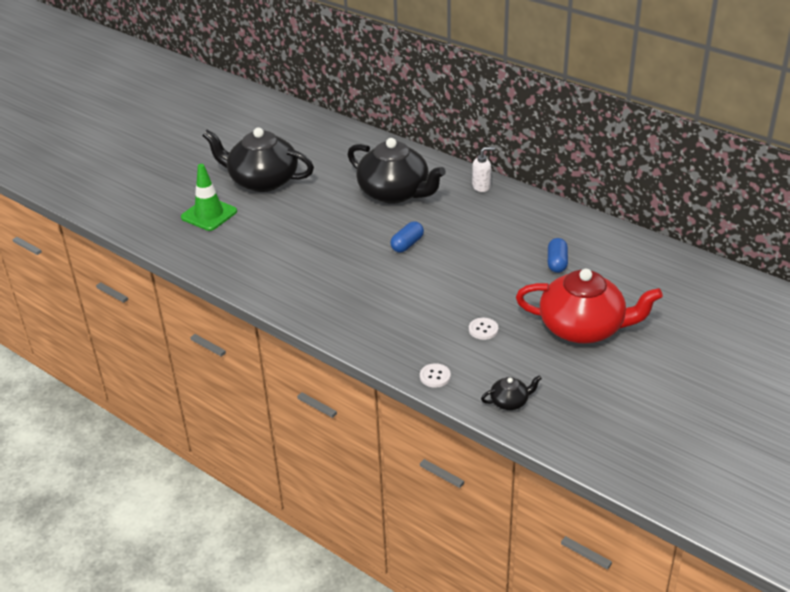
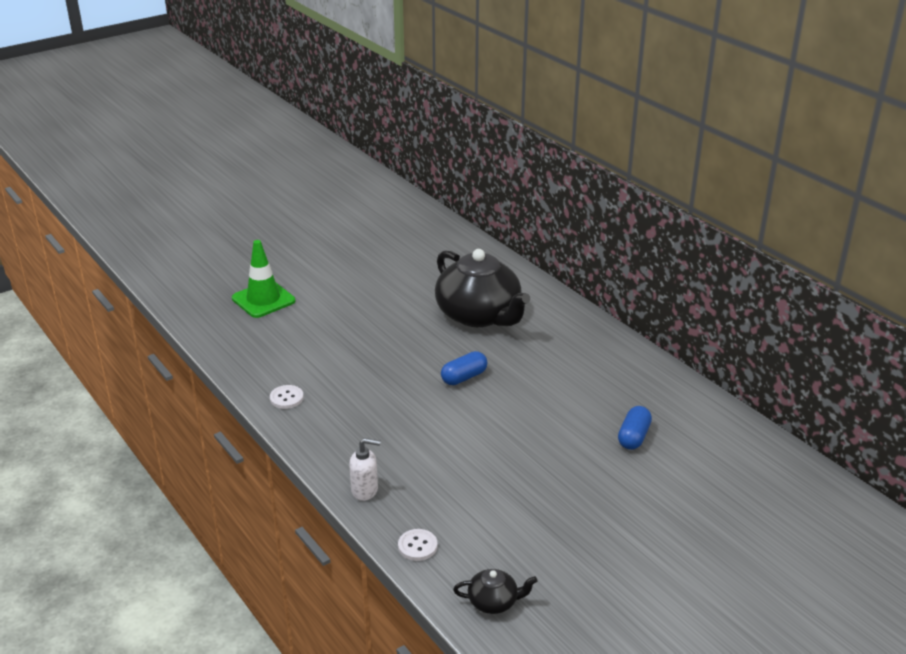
camera: 15 degrees right, 5 degrees down
(262, 180) = (340, 274): black teapot -> none
(481, 186) = (583, 327): white soap dispenser -> white soap dispenser (365, 490)
(483, 329) = (504, 500): white button -> white button (286, 398)
(583, 328) = (630, 527): red teapot -> none

